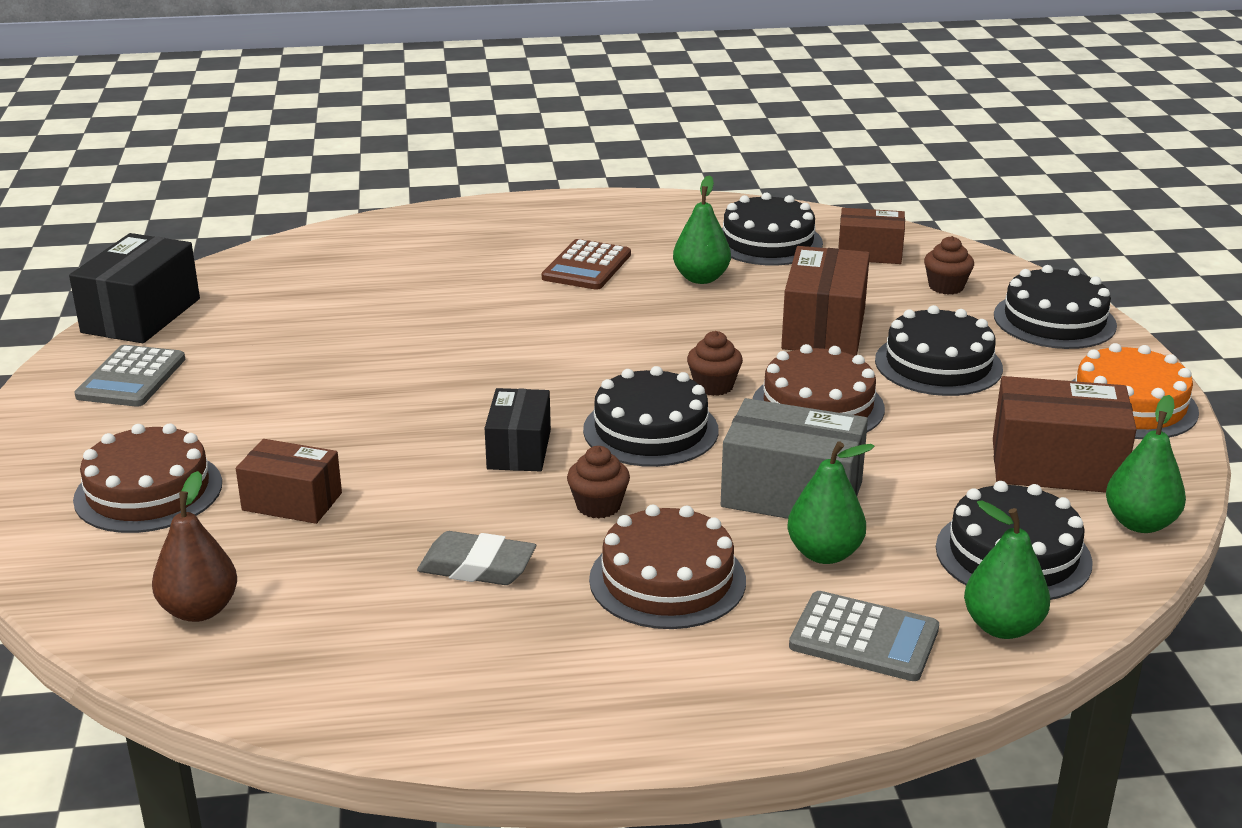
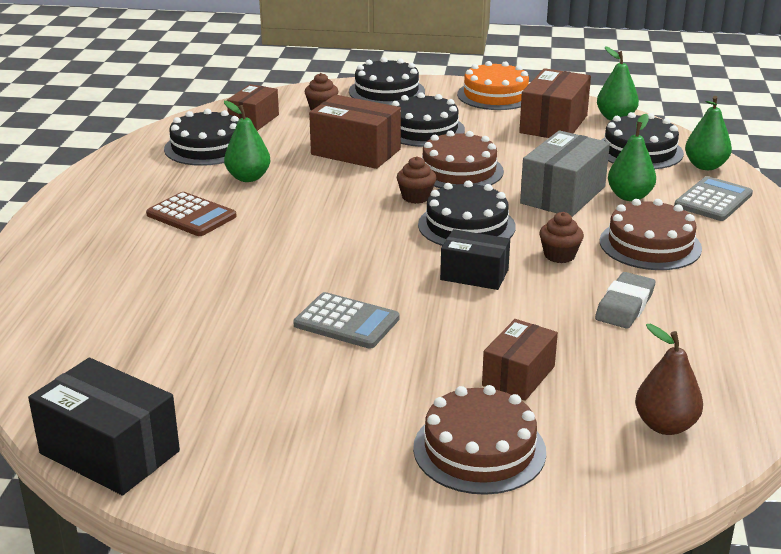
camera: 75 degrees left, 0 degrees up
(131, 378) = (253, 459): grey calculator -> grey calculator (346, 322)

